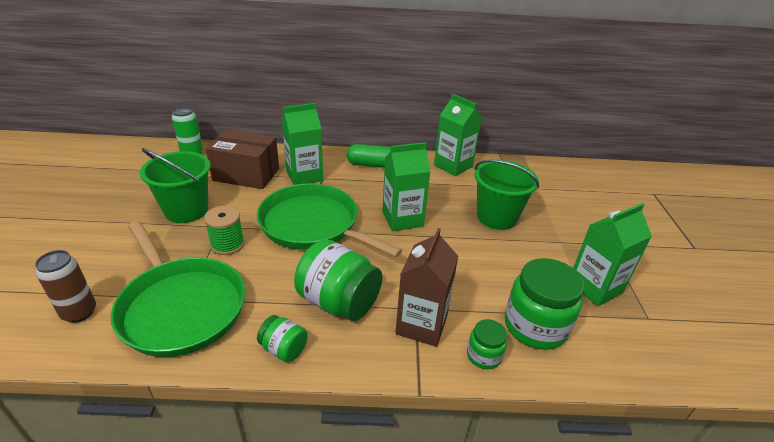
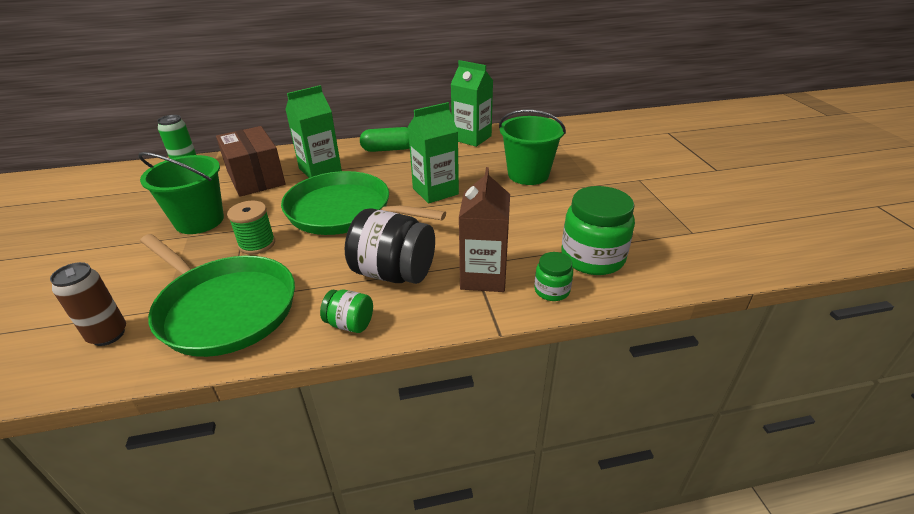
camera: 10 degrees left, 0 degrees up
(246, 174) = (256, 178): brown box -> brown box turned 60 degrees clockwise
(338, 302) = (393, 273): green jar -> black jar
(595, 287) = (637, 216): green carton -> none

